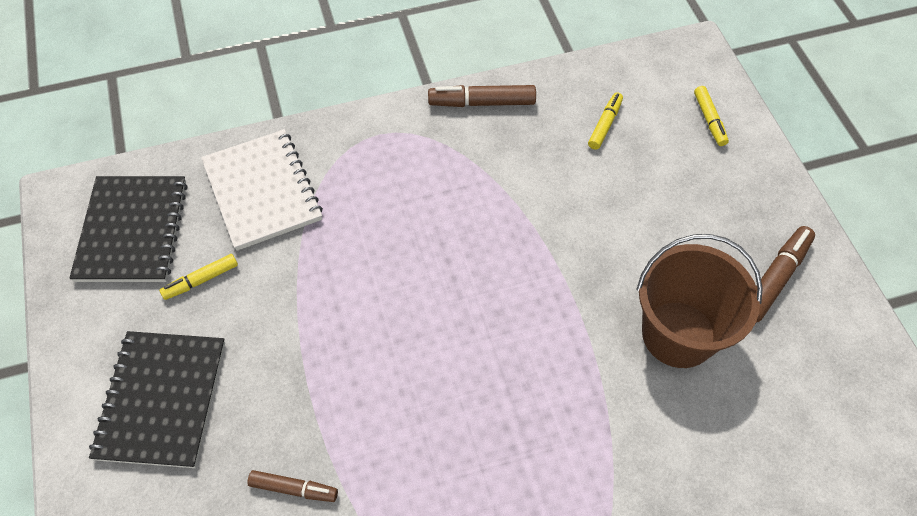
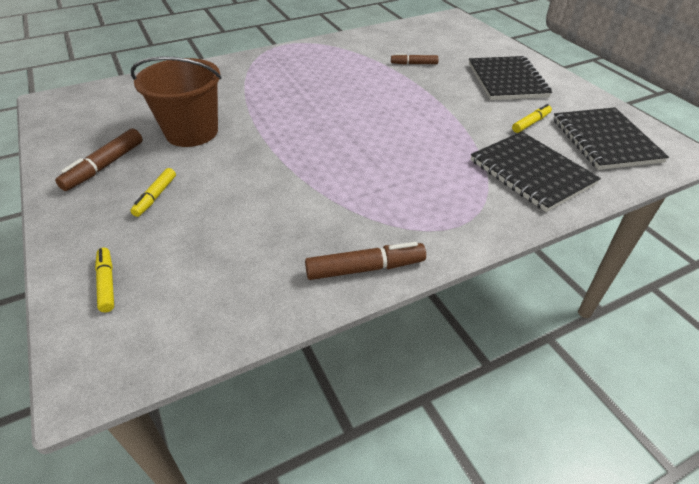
camera: 170 degrees right, 15 degrees down
(262, 191) = (531, 172): white notebook -> black notebook
(605, 125) = (228, 263): yellow marker -> yellow marker (155, 196)

